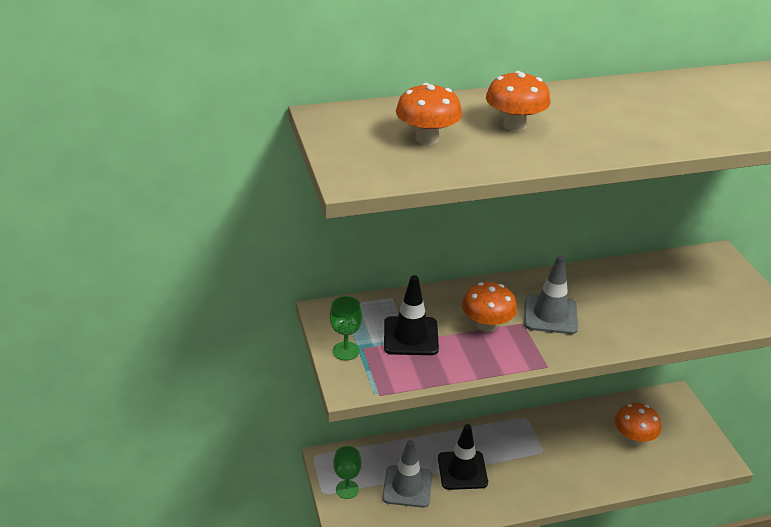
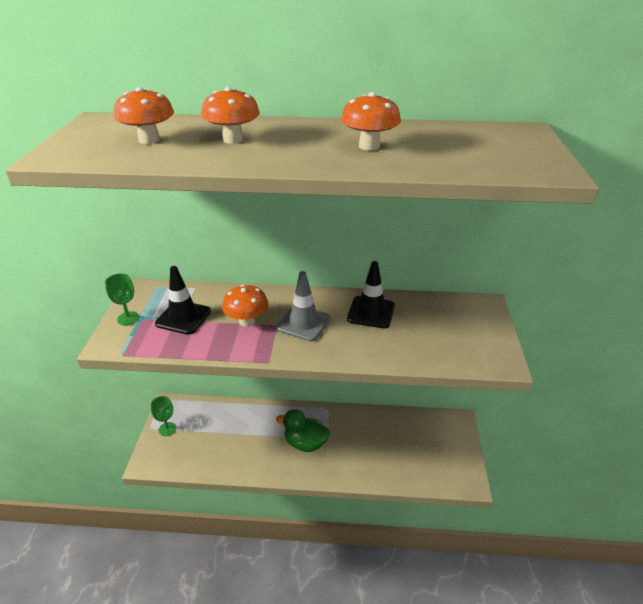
camera: 20 degrees right, 0 degrees up
(407, 486) = (209, 438): grey traffic cone -> none
(462, 470) = (256, 436): black traffic cone -> black traffic cone (371, 312)
(524, 464) = (305, 443): none -> green duck
(633, 438) = (404, 445): orange mushroom -> orange mushroom (369, 146)

